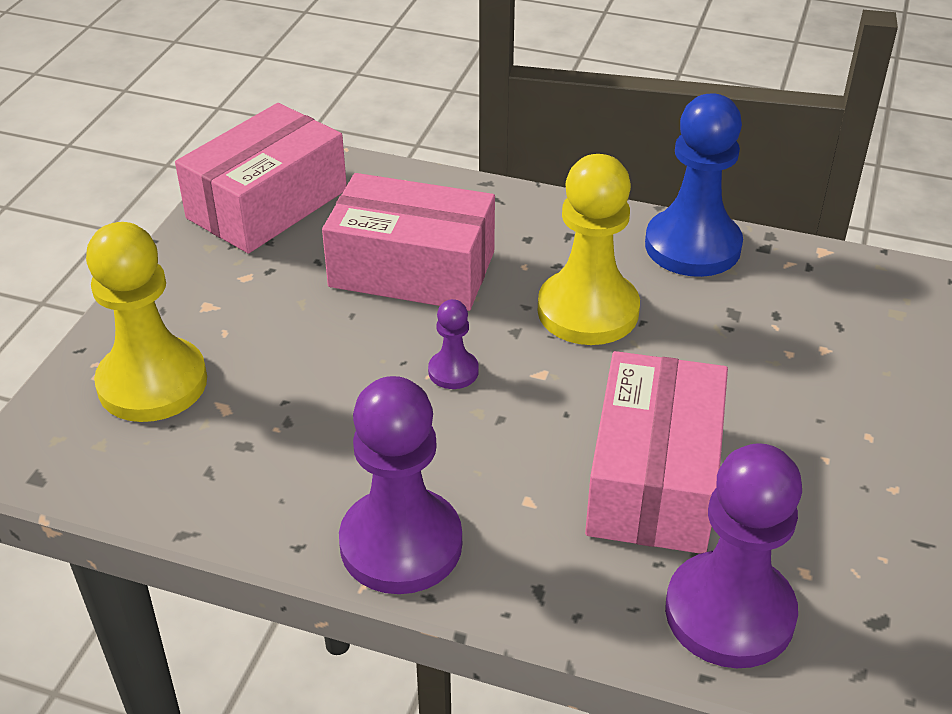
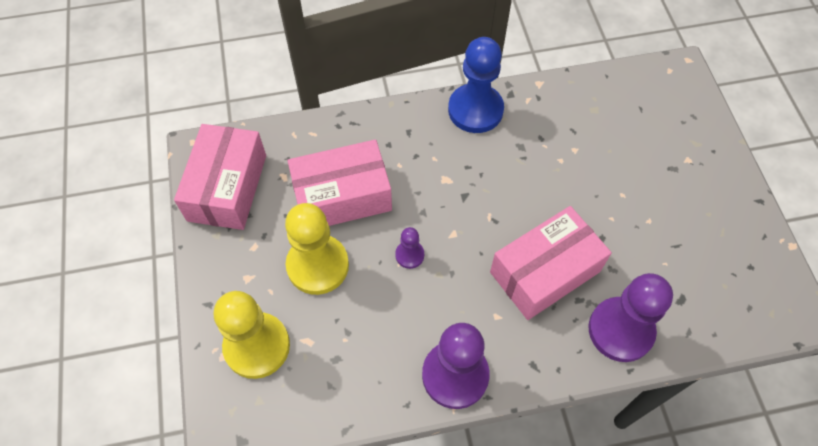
camera: 30 degrees left, 20 degrees up
(588, 311) = (450, 180): yellow pawn -> yellow pawn (318, 265)
(653, 478) = (544, 272): pink box -> pink box turned 75 degrees clockwise

